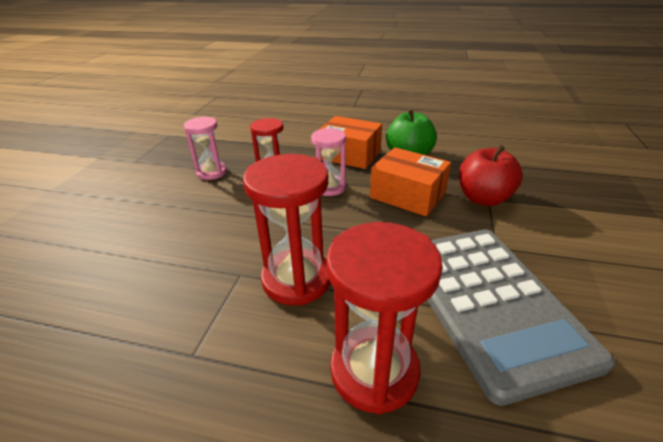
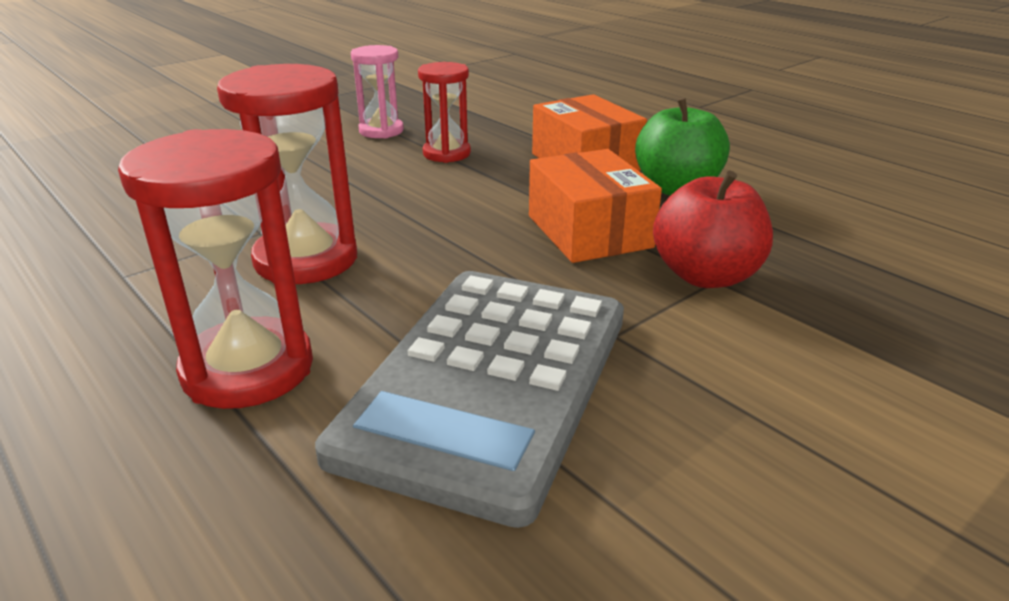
camera: 35 degrees right, 5 degrees down
(329, 187) = (494, 188): pink hourglass -> none

